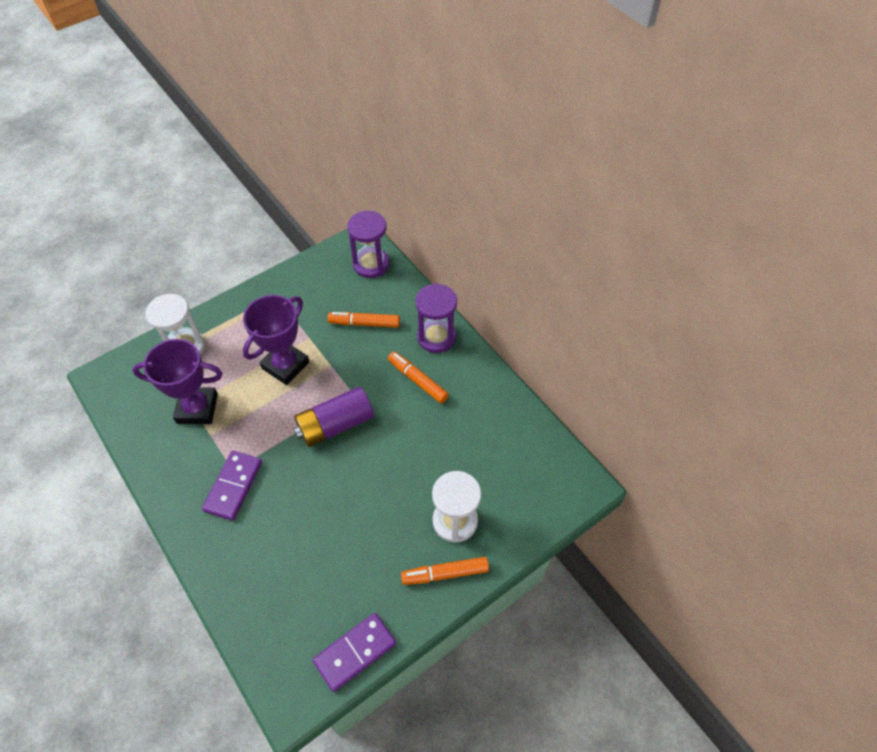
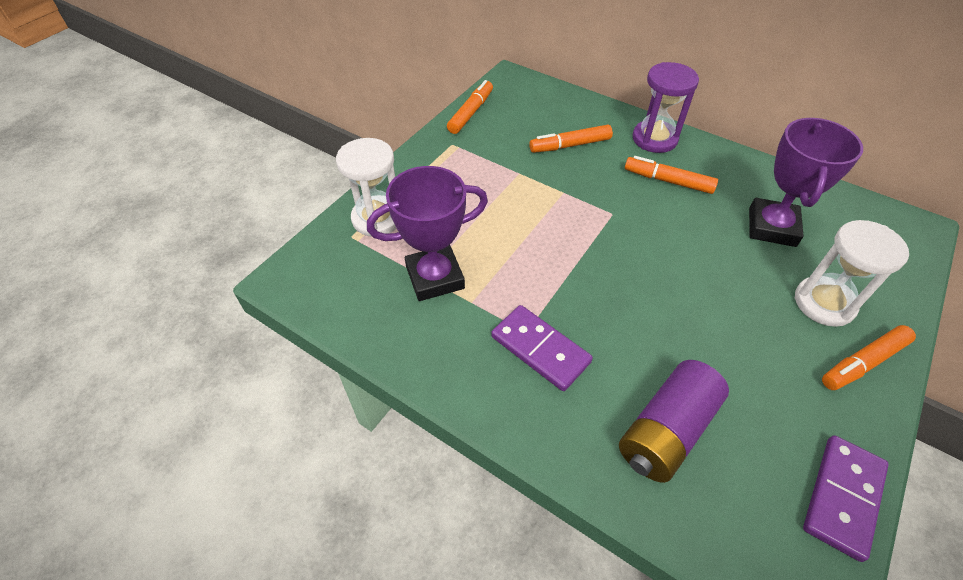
camera: 20 degrees left, 5 degrees down
(233, 486) = (540, 349): purple domino -> purple domino turned 45 degrees counterclockwise
(285, 365) = (512, 205): purple trophy -> purple trophy (772, 227)
(307, 268) = (470, 113): none -> orange marker
(335, 425) = (613, 247): purple battery -> purple battery (666, 431)
(371, 264) = (537, 94): purple hourglass -> none

